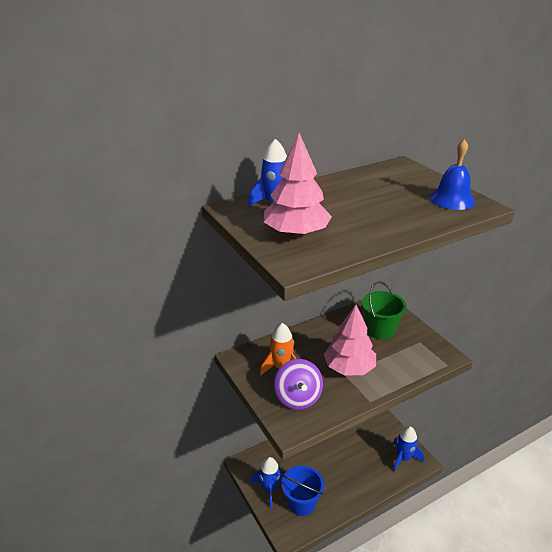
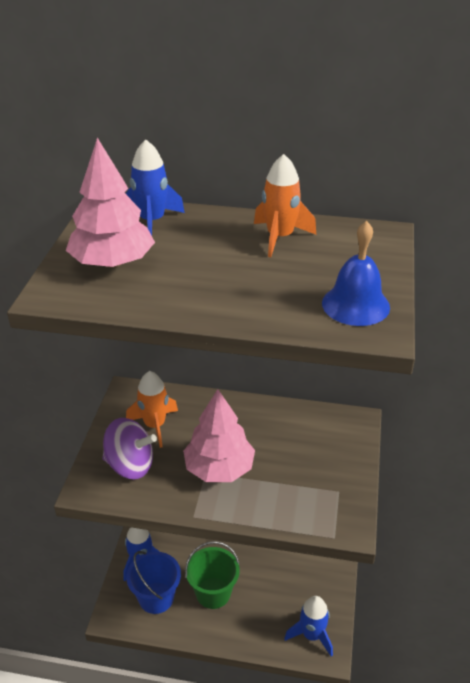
camera: 40 degrees right, 5 degrees up
(298, 398) = (130, 465): purple spinning top -> purple spinning top turned 105 degrees counterclockwise
(359, 184) = (280, 237): none -> orange rocket
(380, 330) = (310, 449): green bucket -> green bucket (213, 593)

